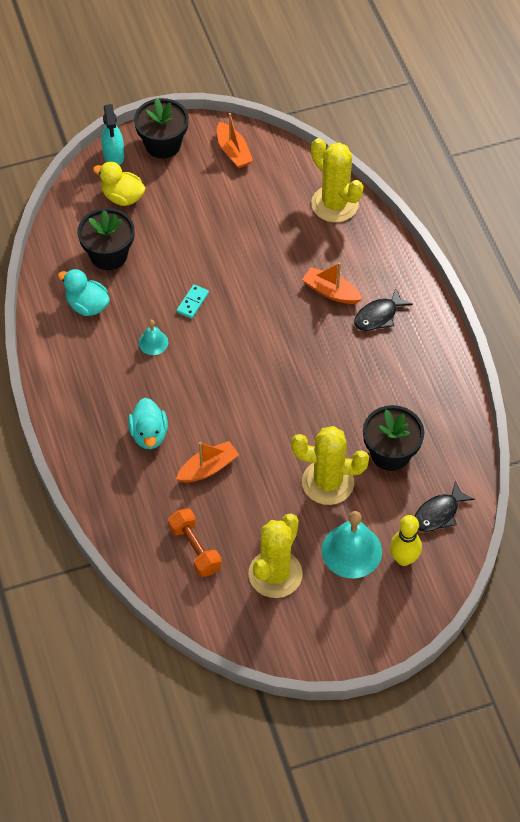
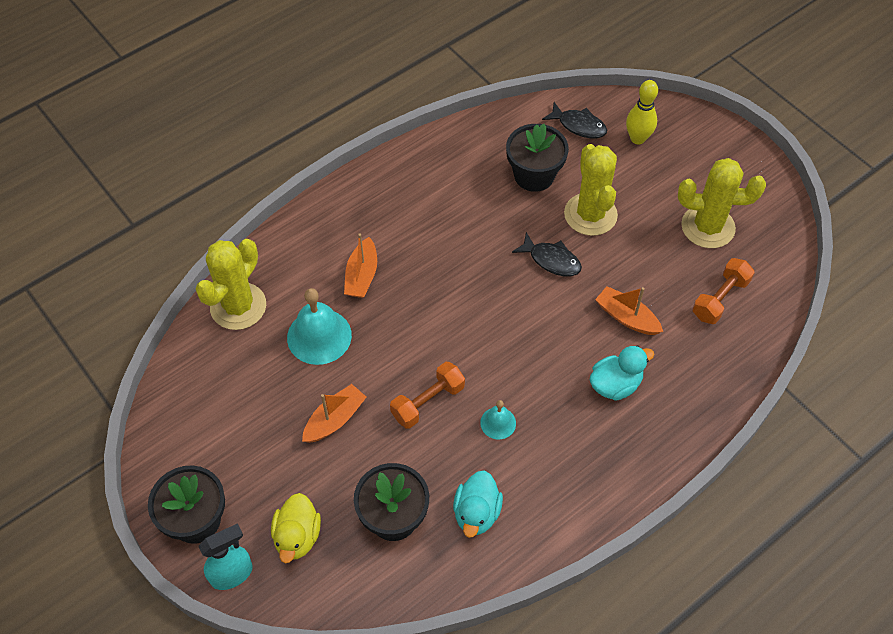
camera: 110 degrees left, 0 degrees up
(192, 302) = (427, 402): turquoise domino -> orange dumbbell
(233, 151) = (187, 435): orange boat -> orange boat (334, 419)
(351, 551) = (651, 177): turquoise bell -> turquoise bell (319, 336)
(378, 316) = (376, 226): black fish -> black fish (551, 260)

